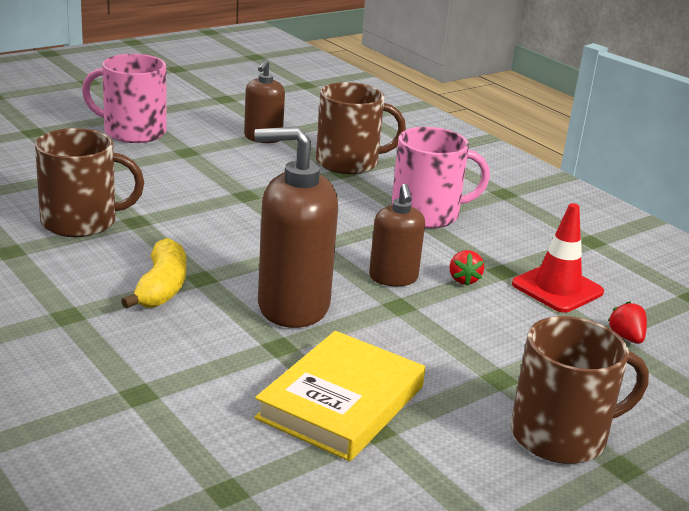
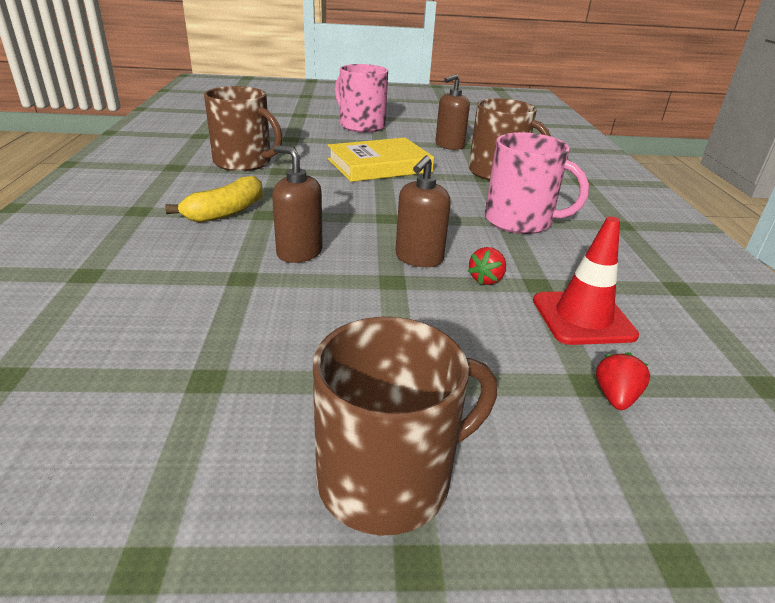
camera: 35 degrees right, 5 degrees up
(292, 306) = (299, 253): brown soap dispenser -> brown soap dispenser, size x0.58
(341, 402) = (216, 341): yellow book -> yellow book (379, 166)
(561, 435) = (387, 478): brown mug -> brown mug turned 45 degrees counterclockwise

